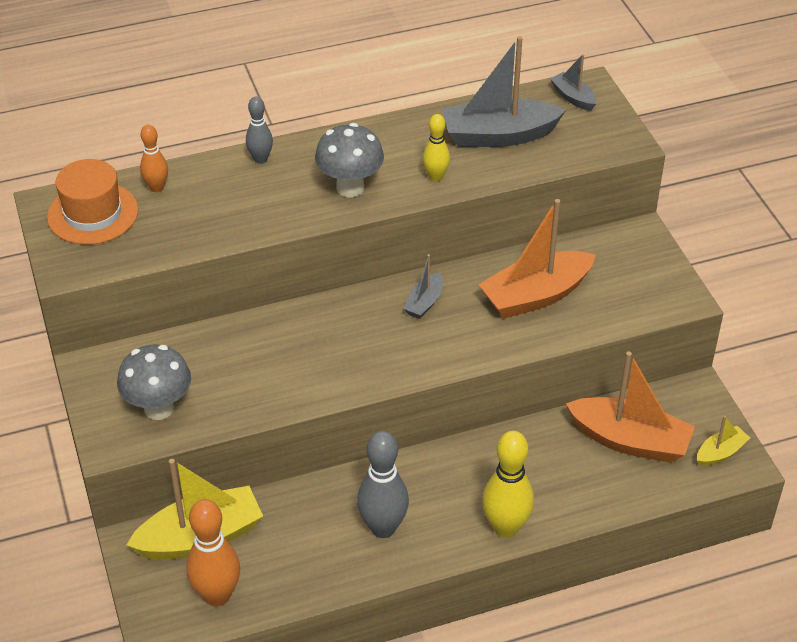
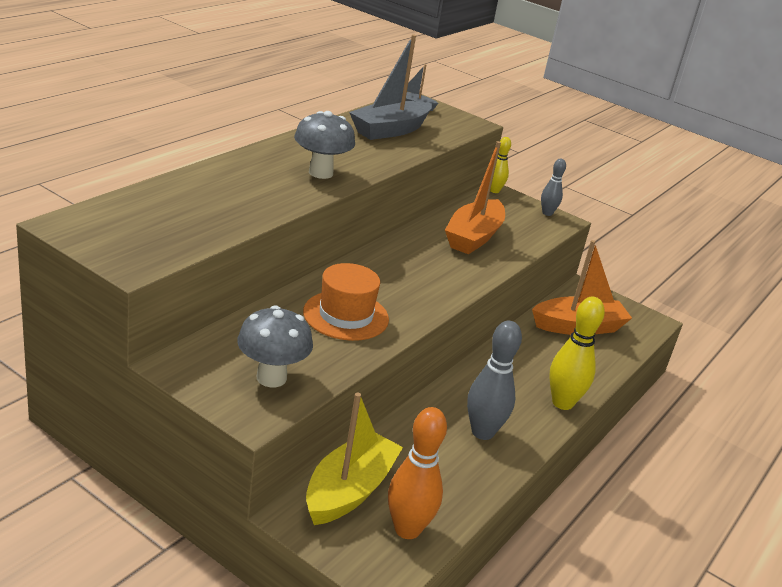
camera: 40 degrees left, 15 degrees down
(93, 213) = (117, 224): orange hat -> orange hat (346, 315)
(156, 187) = (158, 197): orange bowling pin -> none
(260, 159) = (229, 167): grey bowling pin -> grey bowling pin (547, 213)
(424, 303) = (405, 257): grey boat -> none
(435, 177) = (375, 157): yellow bowling pin -> yellow bowling pin (494, 191)
(720, 452) = (634, 318): yellow boat -> none

